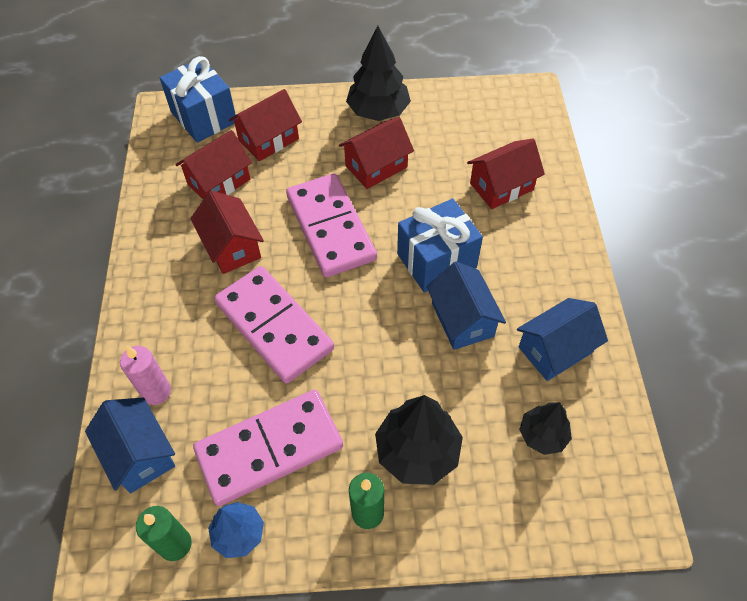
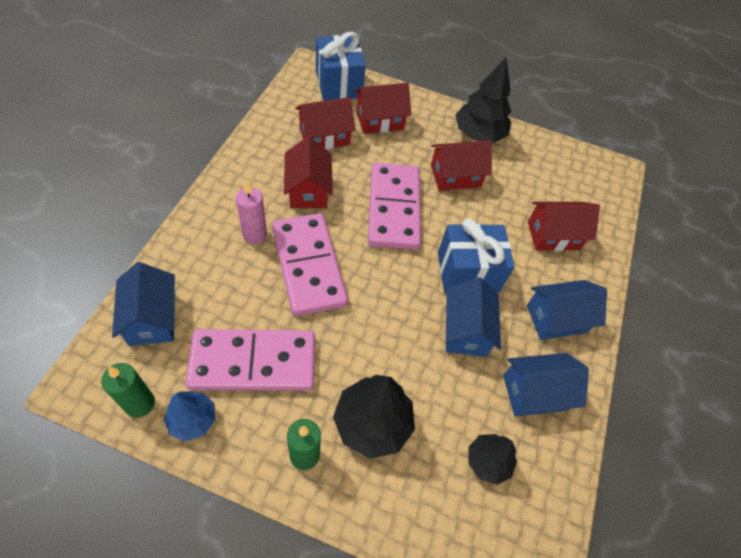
camera: 15 degrees right, 0 degrees up
(156, 392) = (191, 276): pink candle -> pink candle (254, 234)
(542, 269) = (556, 318): none -> blue house

